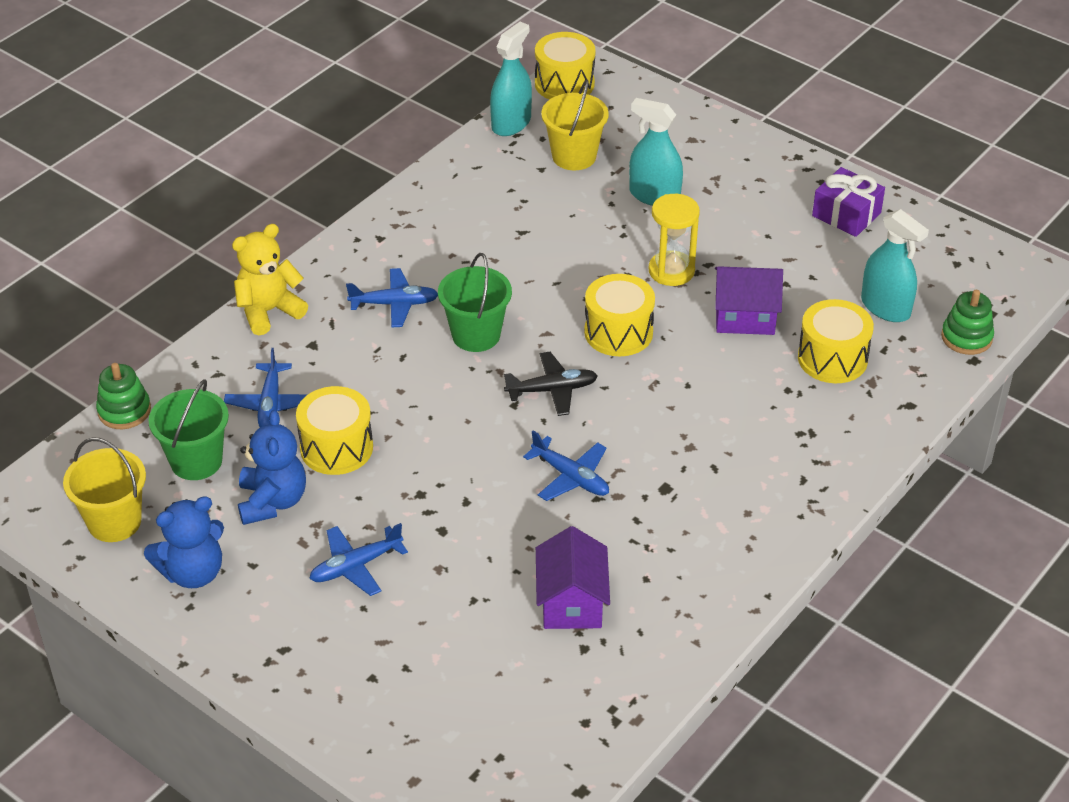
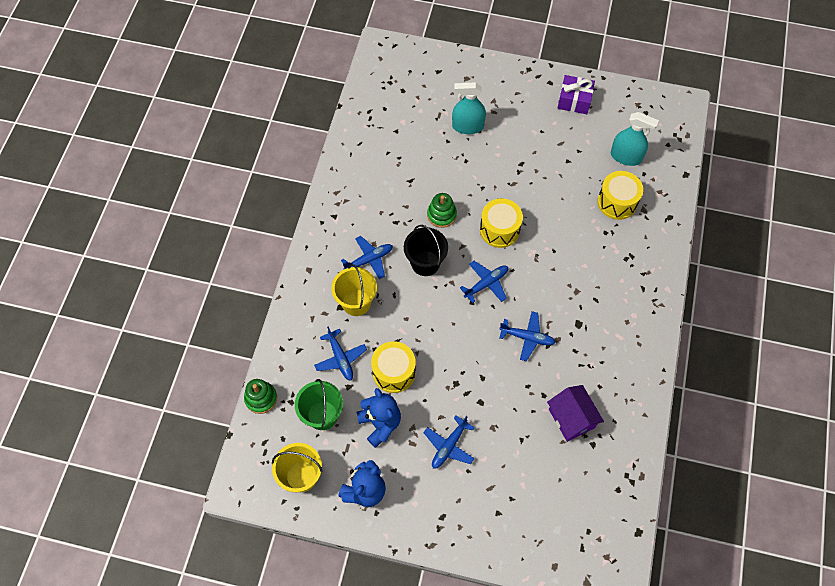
camera: 25 degrees left, 20 degrees up
(269, 311) = (302, 294): yellow teddy bear -> none
(476, 335) = (425, 263): green bucket -> black bucket
(511, 123) = (361, 104): turquoise spray bottle -> none
(552, 390) = (486, 283): black plane -> blue plane
(564, 84) = (375, 63): yellow drum -> none
(574, 156) = (409, 115): yellow bucket -> yellow bucket (356, 302)
(671, 271) = (504, 176): yellow hourglass -> none
(745, 317) = (559, 192): purple house -> none
(966, 337) = (675, 160): green stacking toy -> green stacking toy (441, 215)

